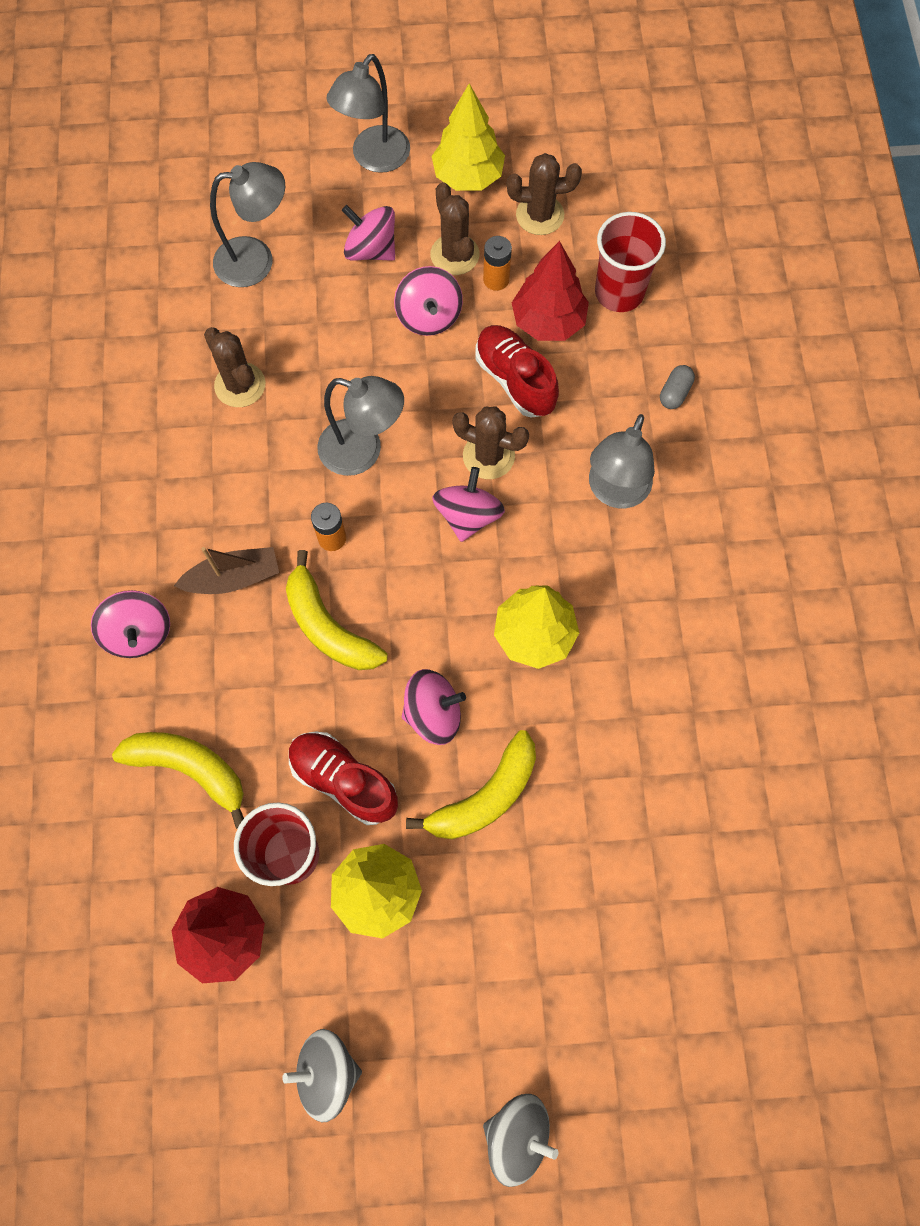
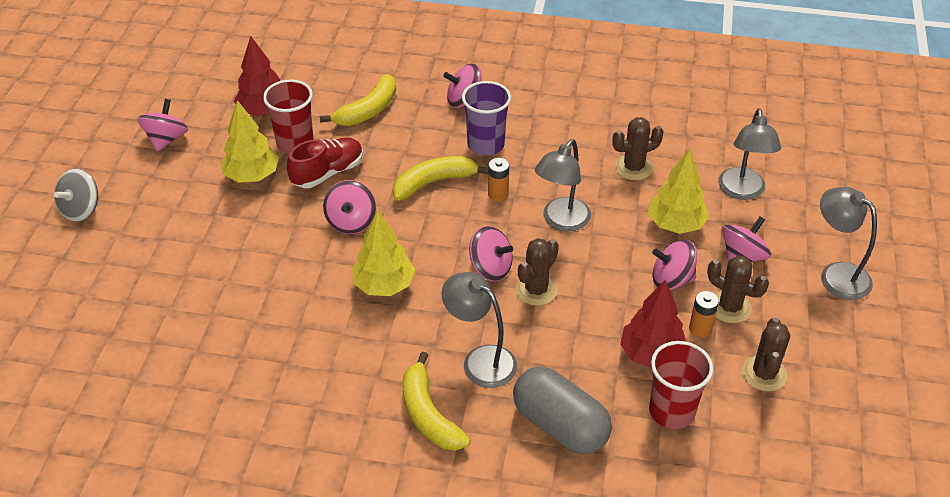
camera: 105 degrees right, 25 degrees down
(233, 578) = (486, 144): brown boat -> purple cup
(327, 1072) = (166, 139): grey spinning top -> pink spinning top
(454, 255) = (729, 307): brown cactus -> brown cactus turned 45 degrees clockwise
(468, 176) = (812, 332): yellow tree -> yellow tree (675, 224)
(485, 796) = (284, 235): yellow banana -> yellow banana (428, 414)
(515, 380) = (600, 320): red shoe -> none
(675, 393) = (560, 425): grey capsule -> grey capsule, size x2.50

